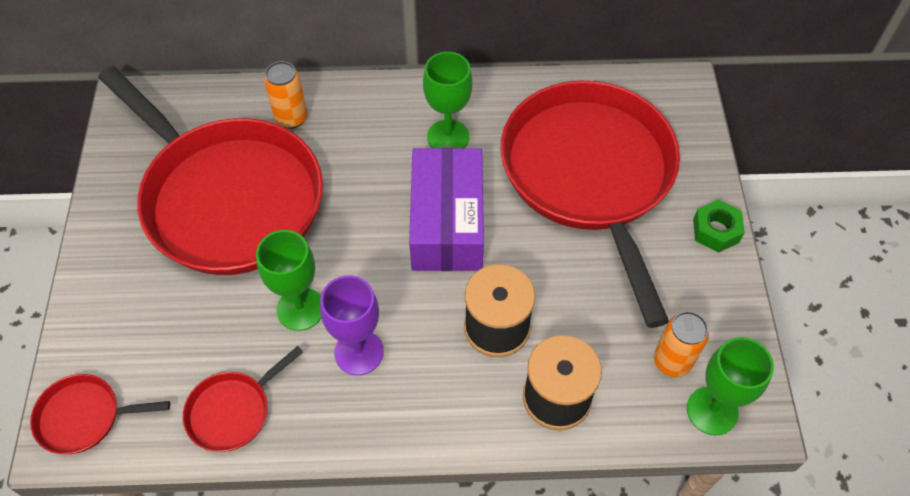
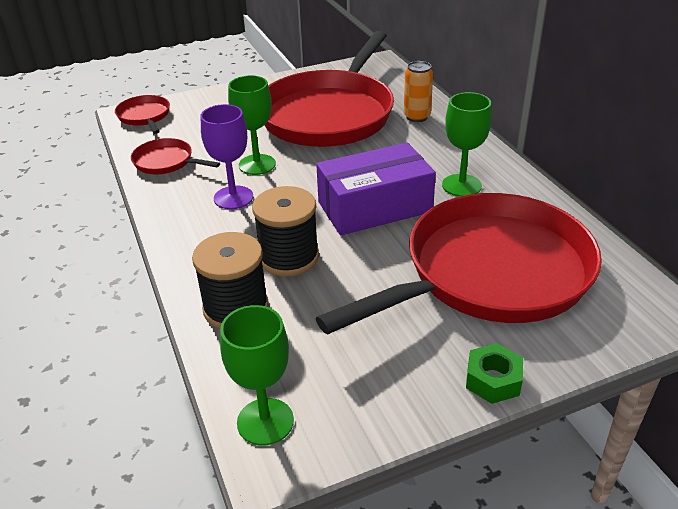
camera: 70 degrees right, 20 degrees down
(672, 362) = (308, 378): orange can -> none

